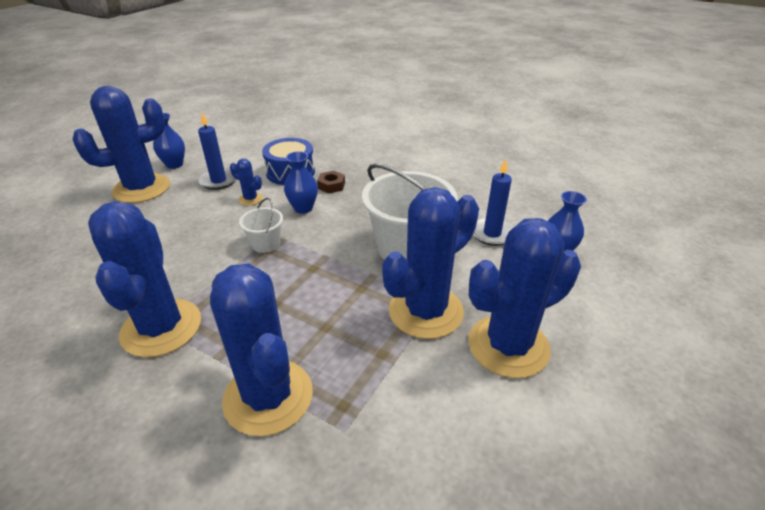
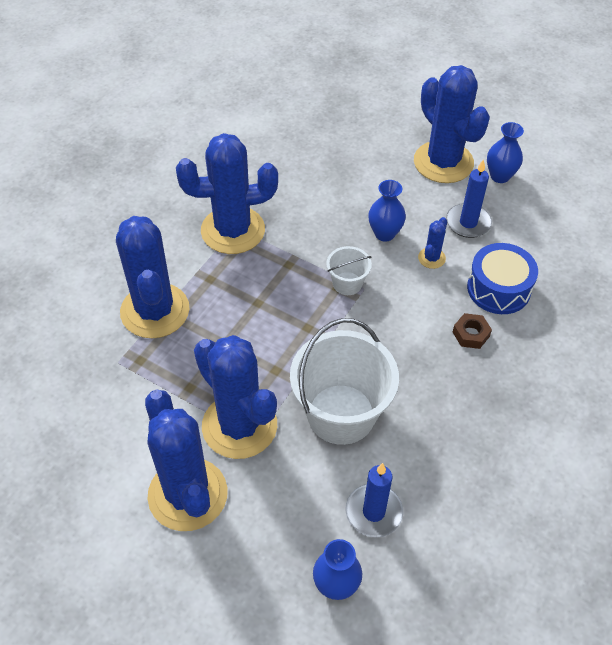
camera: 90 degrees right, 15 degrees up
(268, 396) = (155, 311): blue cactus -> blue cactus turned 75 degrees counterclockwise
(303, 208) = (416, 309): blue vase -> blue vase (384, 233)

